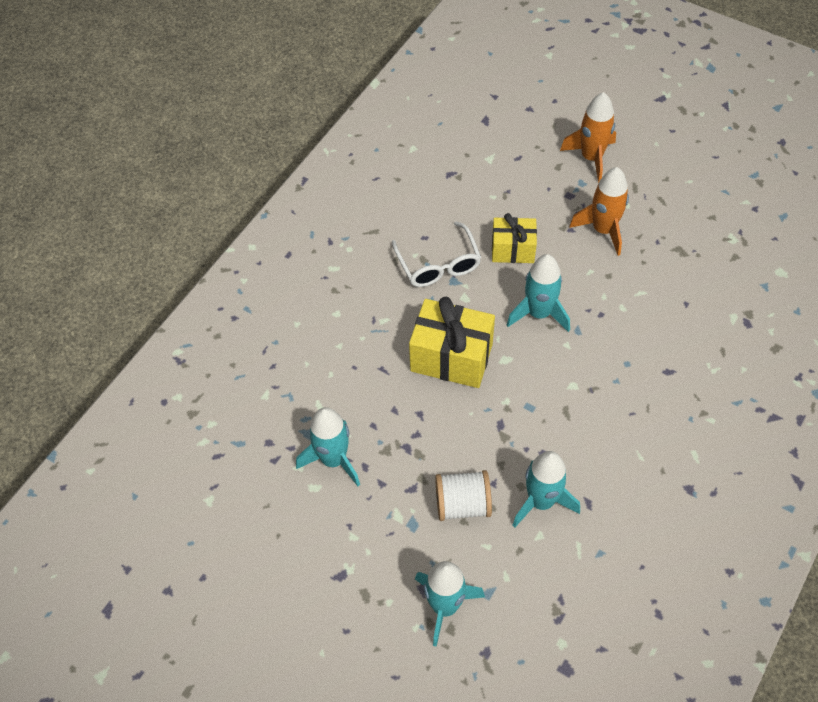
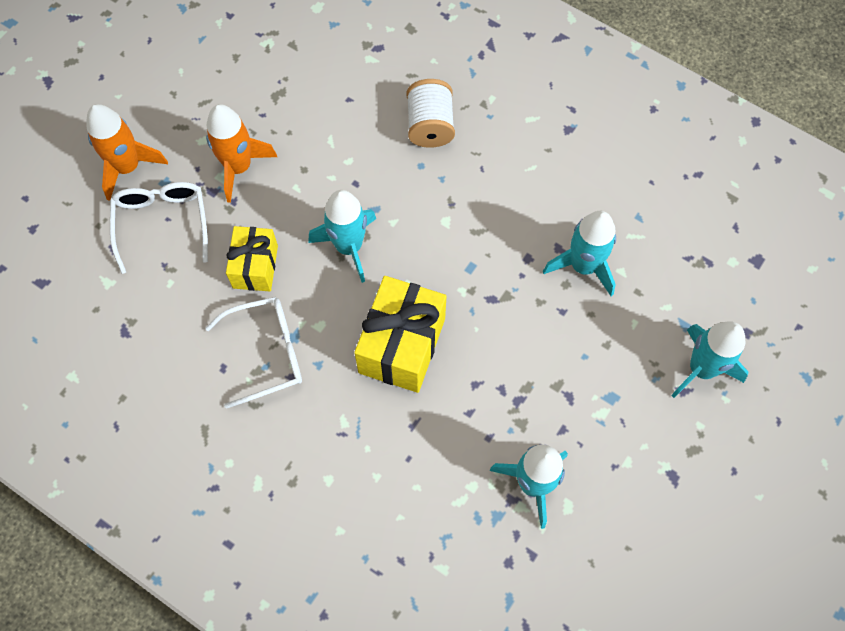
camera: 90 degrees left, 10 degrees up
(462, 504) = (587, 344): white spool -> white spool (430, 125)
(544, 185) = (162, 223): none -> white glasses

